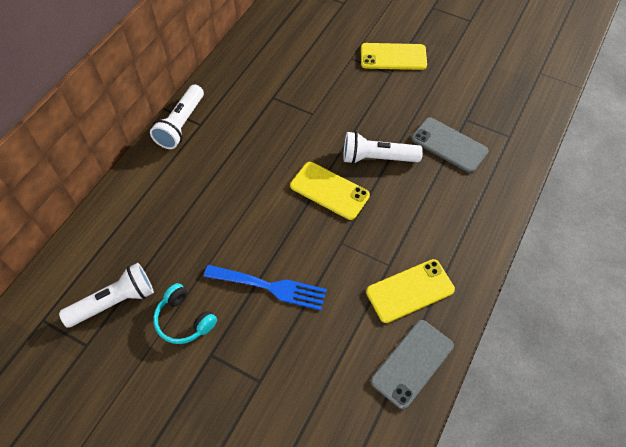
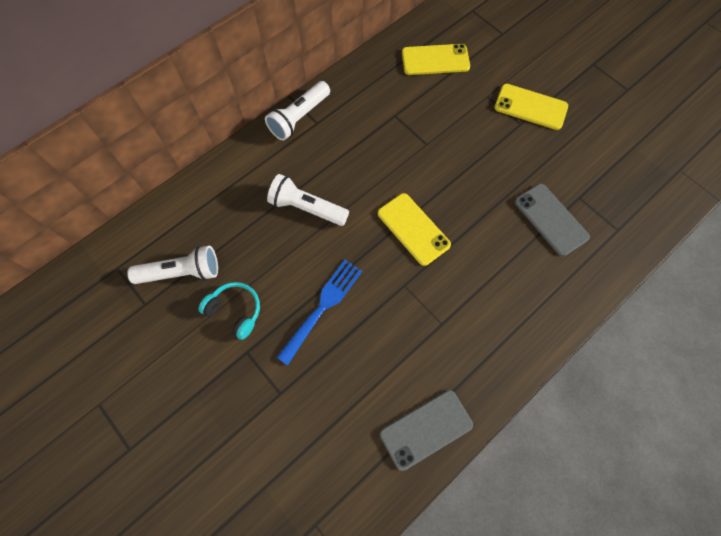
camera: 20 degrees right, 10 degrees up
(184, 320) = (235, 311): turquoise headphones -> turquoise headphones turned 150 degrees clockwise
(270, 287) = (323, 306): blue fork -> blue fork turned 90 degrees counterclockwise
(377, 158) = (472, 210): white flashlight -> white flashlight (307, 208)
(410, 291) = (452, 357): yellow phone -> yellow phone (435, 60)

